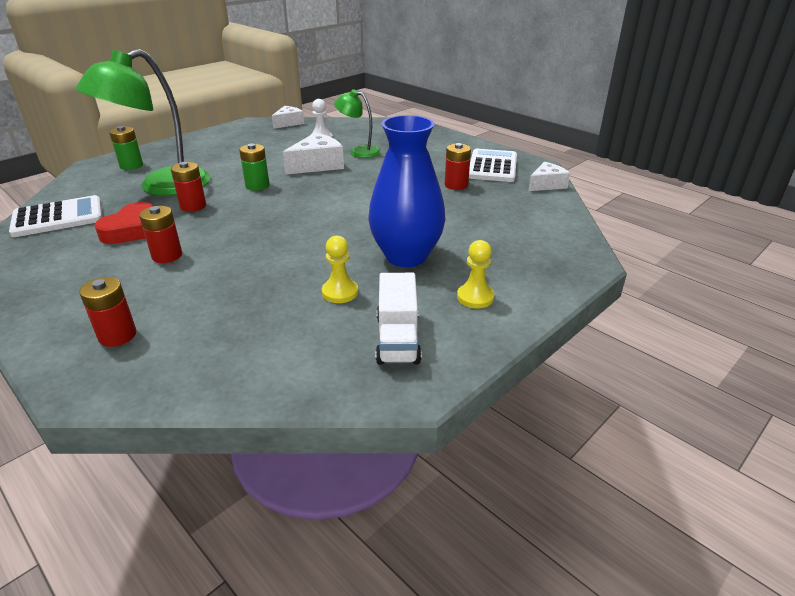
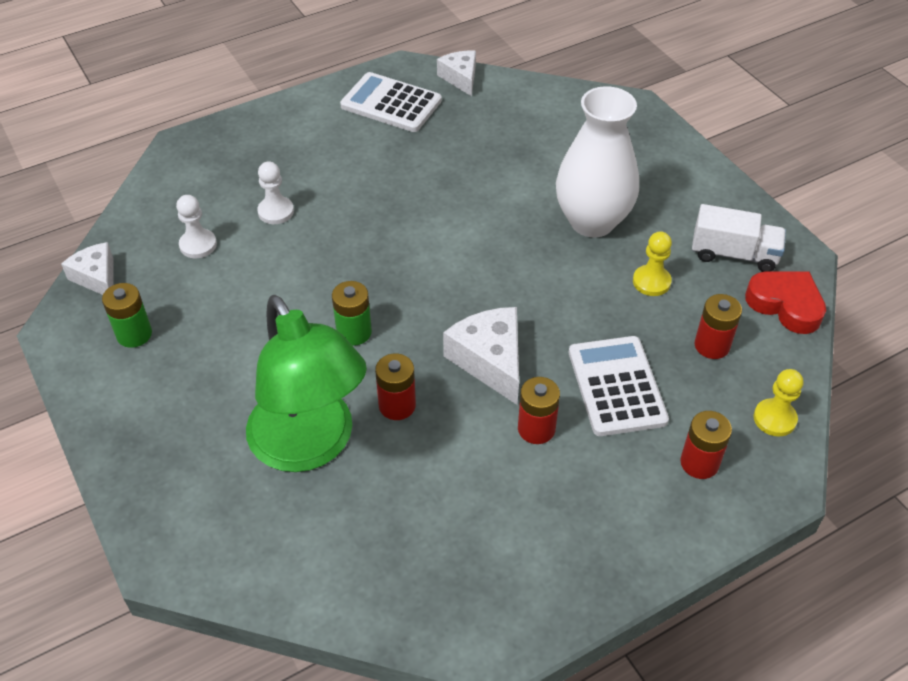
camera: 75 degrees left, 15 degrees up
(58, 217) = (377, 573): white calculator -> white calculator (616, 386)
(131, 166) = (195, 496): green battery -> green battery (134, 334)
(132, 230) = (451, 472): red heart -> red heart (785, 305)
(317, 165) = (307, 262): white cheese -> white cheese (490, 360)
(359, 151) = (276, 212): green lamp -> white pawn
(406, 256) = (592, 221): blue vase -> white vase
(456, 185) = (432, 146): red battery -> red battery (712, 345)
(475, 297) = (678, 191): yellow pawn -> yellow pawn (774, 419)

